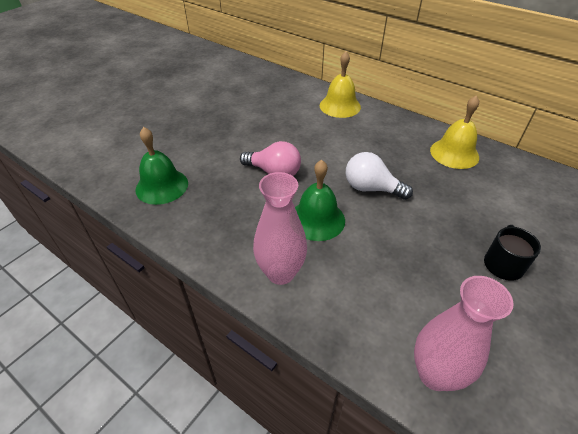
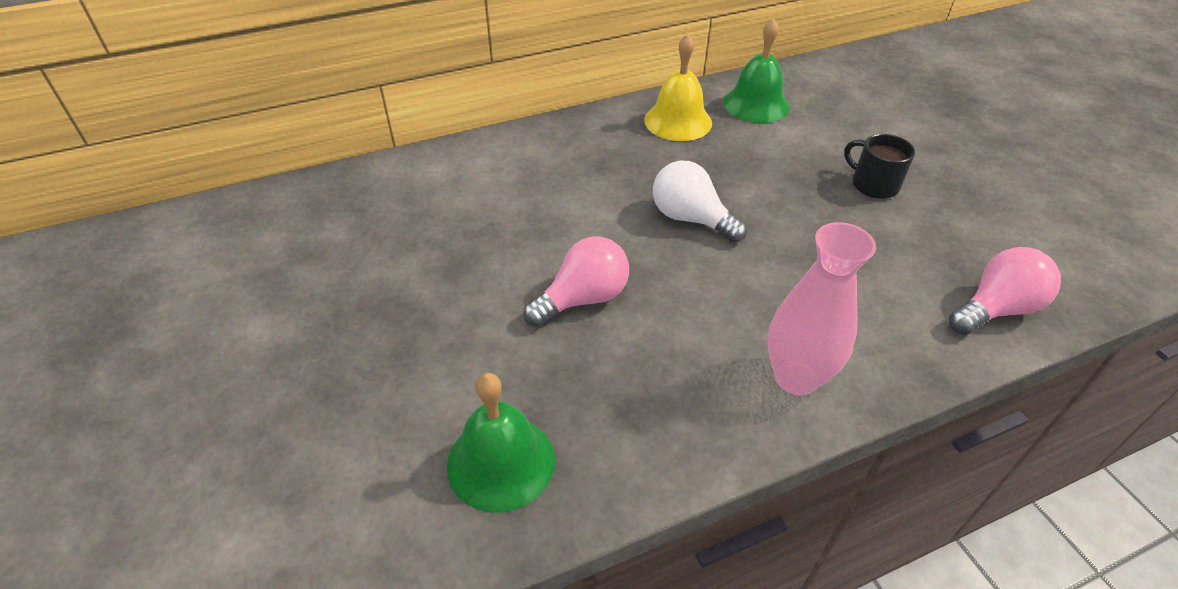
camera: 60 degrees left, 0 degrees up
(317, 219) = (716, 296): green bell -> green bell (756, 104)
(340, 106) = (485, 161): yellow bell -> none
(371, 188) = (691, 219): white light bulb -> white light bulb turned 75 degrees clockwise
(435, 374) = (995, 309): pink vase -> pink light bulb

